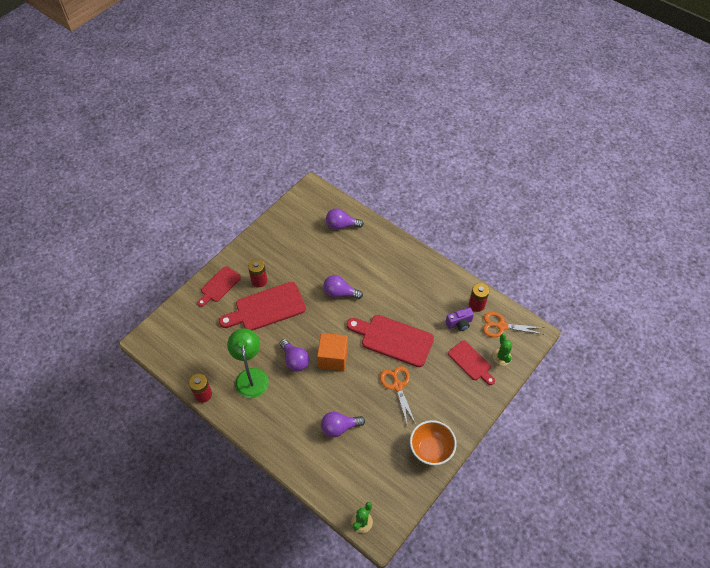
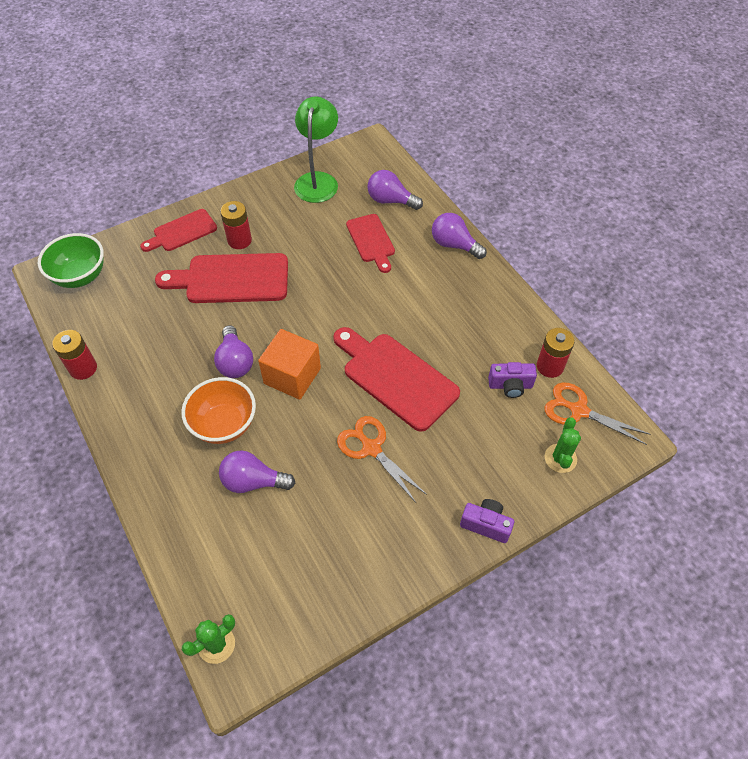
camera: 20 degrees right, 0 degrees up
(168, 336) = (80, 276): none -> green bowl
(251, 376) = (162, 364): green lamp -> green lamp (318, 180)
(340, 293) = (346, 289): purple light bulb -> purple light bulb (454, 245)
(397, 386) = (371, 448): orange scissors -> orange scissors turned 45 degrees counterclockwise
(431, 449) = (381, 566): orange bowl -> orange bowl (224, 425)
(471, 362) = (505, 450): red cutting board -> red cutting board (371, 241)
(477, 407) = (486, 524): none -> purple camera

